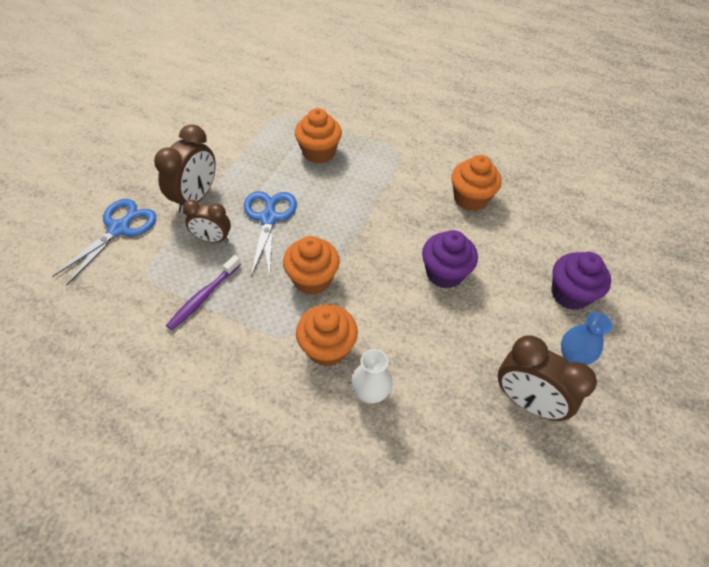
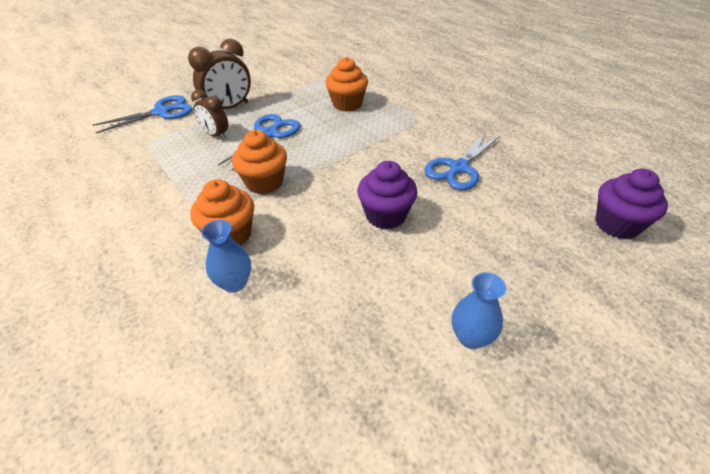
camera: 30 degrees right, 10 degrees down
(203, 296) = (173, 168): purple toothbrush -> none
(370, 392) = (234, 283): white vase -> blue vase
(470, 198) = (459, 168): orange cupcake -> blue scissors
(527, 401) = (383, 358): brown clock -> none
(570, 294) = (510, 278): purple cupcake -> purple cupcake (617, 224)

